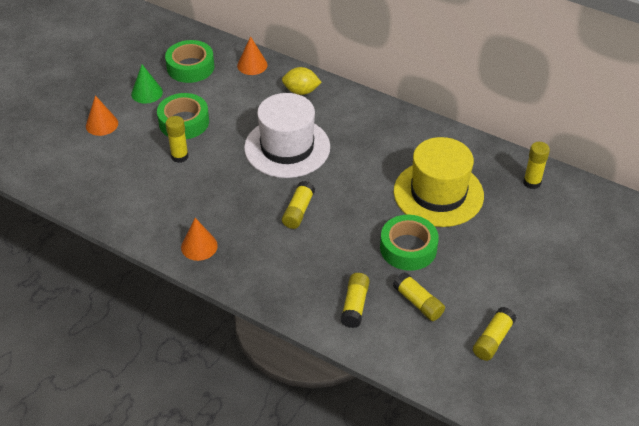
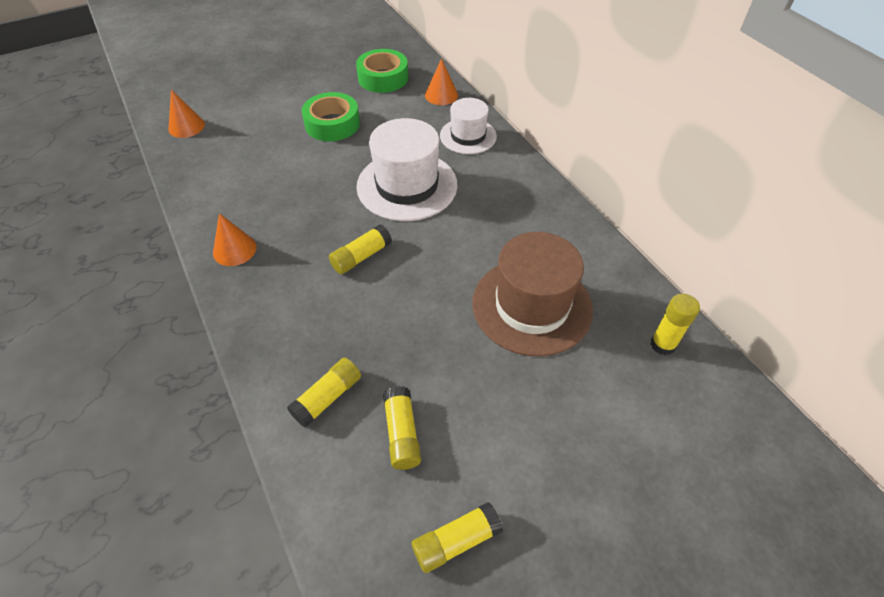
camera: 30 degrees right, 5 degrees up
(102, 124) = (261, 100): orange cone -> orange cone (186, 126)
(147, 93) = (324, 87): green cone -> none
(179, 156) = (299, 154): yellow glue stick -> none
(301, 91) = (468, 136): yellow lemon -> white hat
(408, 248) = (445, 356): green tape -> none
(438, 193) = (532, 306): yellow hat -> brown hat

